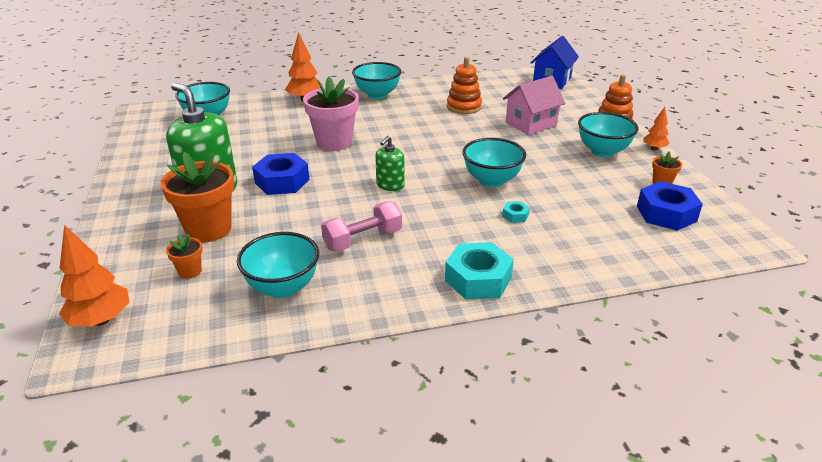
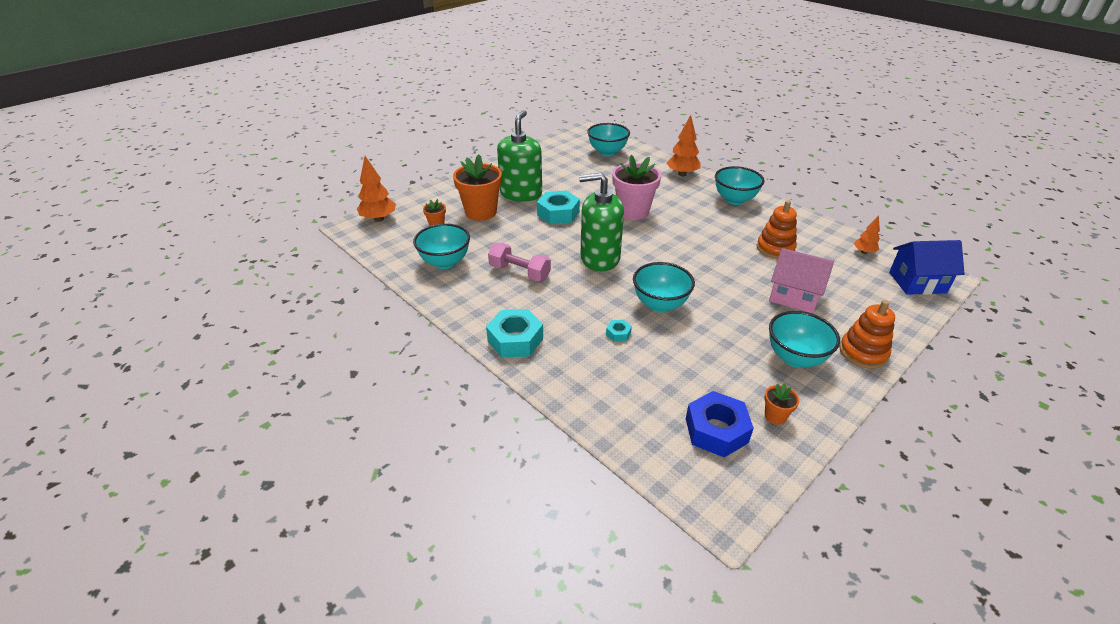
camera: 60 degrees right, 5 degrees up
(282, 181) = (558, 213): blue nut -> turquoise nut
(390, 185) = (600, 258): green soap dispenser -> green soap dispenser, size x1.93
(654, 148) = (850, 395): orange tree -> orange tree (864, 252)

